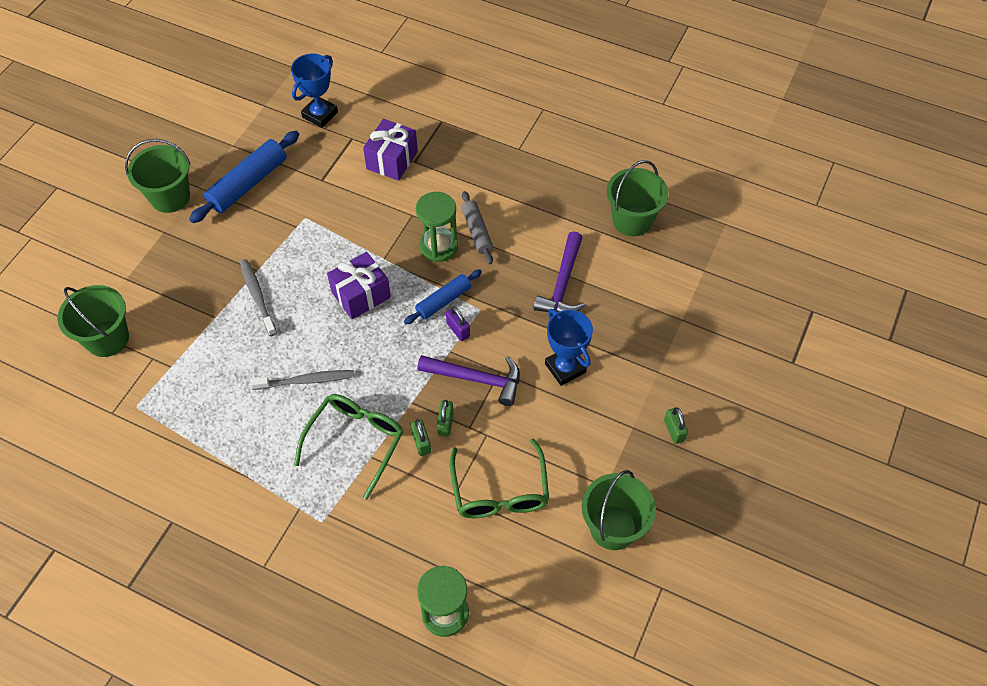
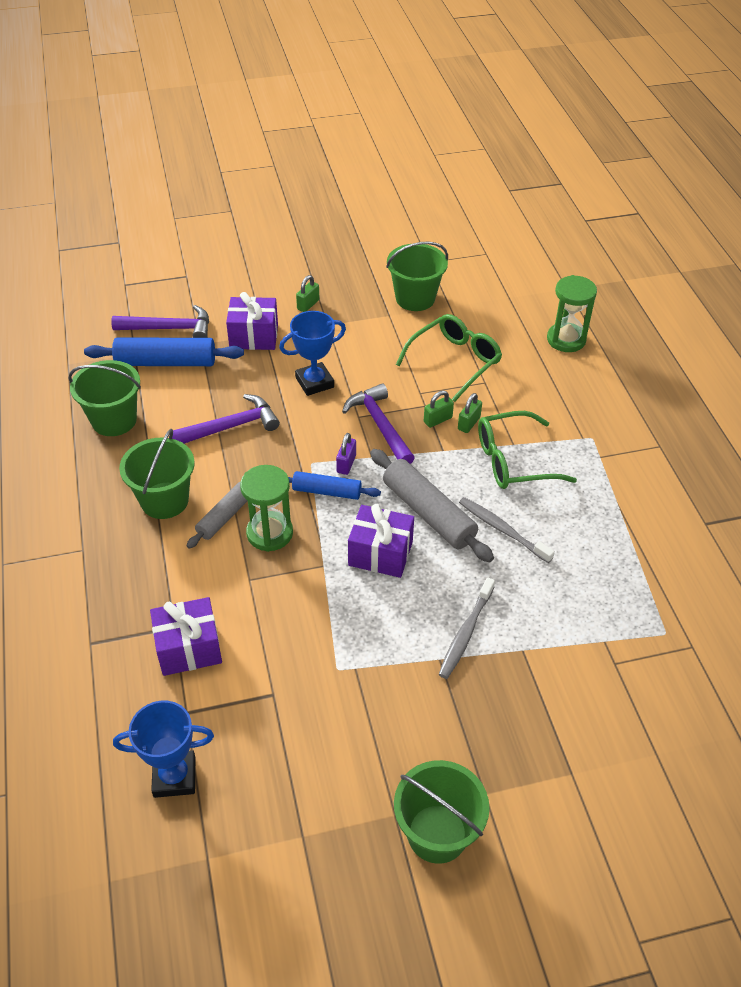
camera: 130 degrees left, 10 degrees down
(107, 338) = (643, 723): green bucket -> green bucket (164, 500)
(248, 184) = (343, 764): blue rolling pin -> blue rolling pin (166, 362)
(365, 347) = (428, 513): none -> grey rolling pin
(565, 368) = (314, 382): blue trophy -> blue trophy turned 45 degrees clockwise
(661, 362) = (254, 336): none -> purple gift
(720, 309) = (170, 328): none -> purple hammer

